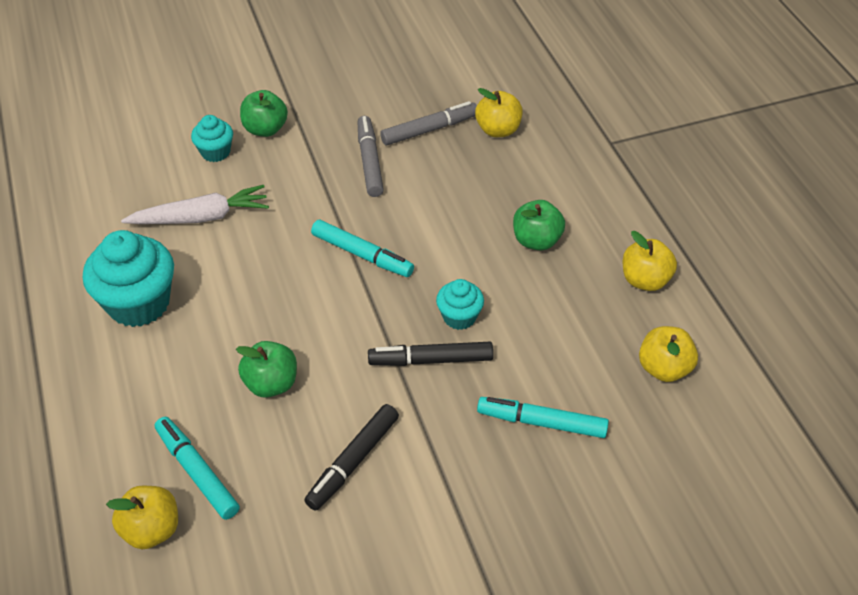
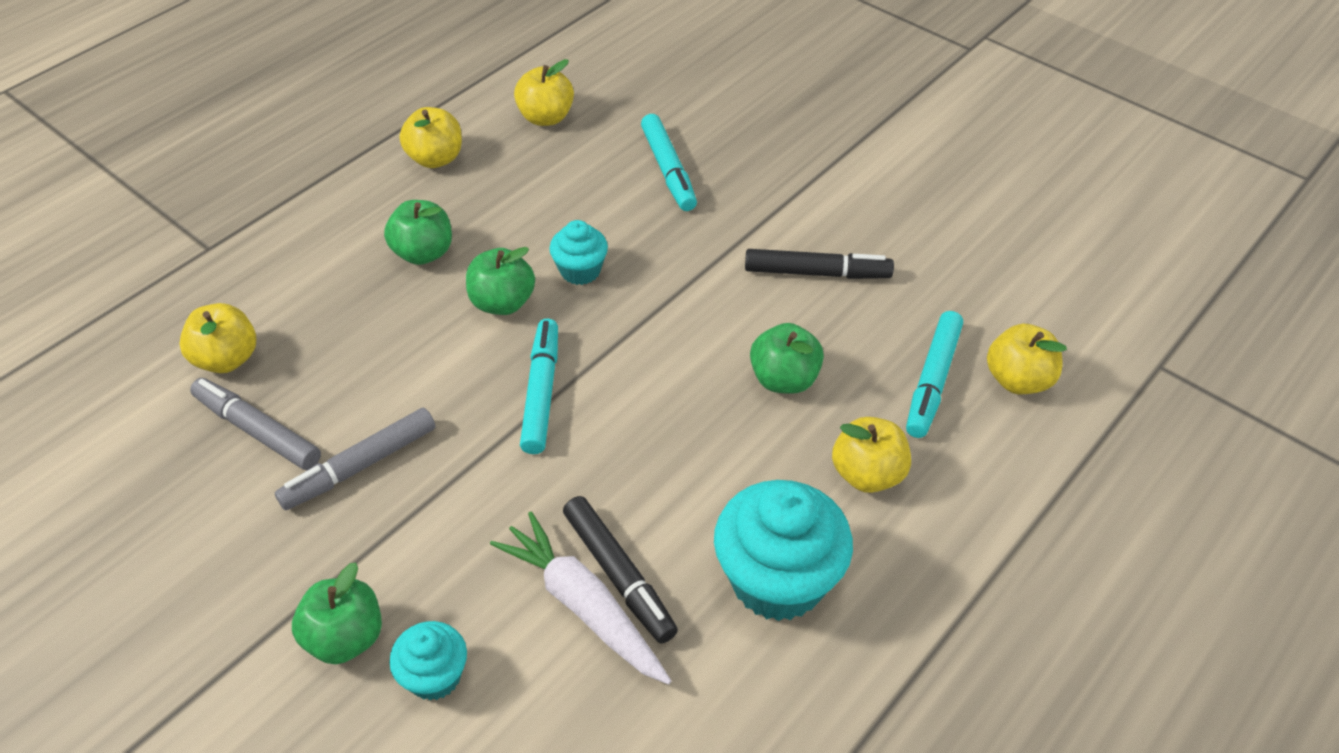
camera: 120 degrees left, 0 degrees up
(162, 386) = (867, 474): none -> yellow apple
(431, 360) = (654, 268): black marker -> black marker (618, 574)
(457, 264) = (502, 302): none -> green apple

